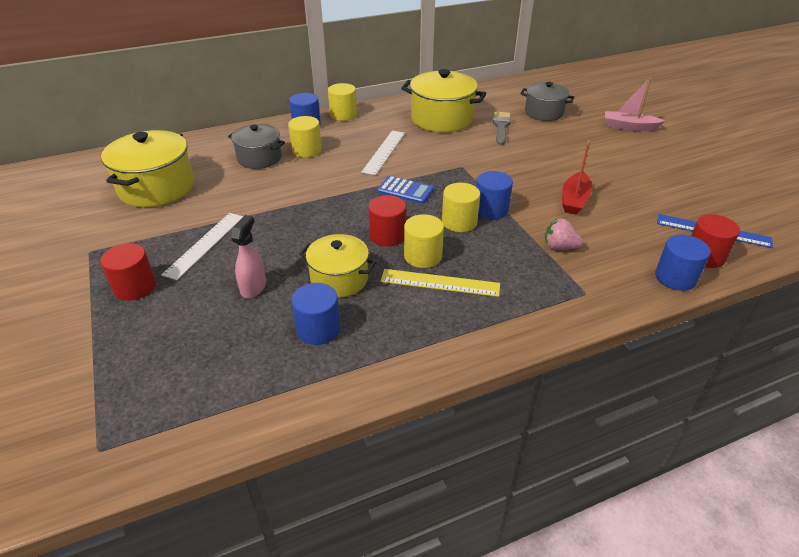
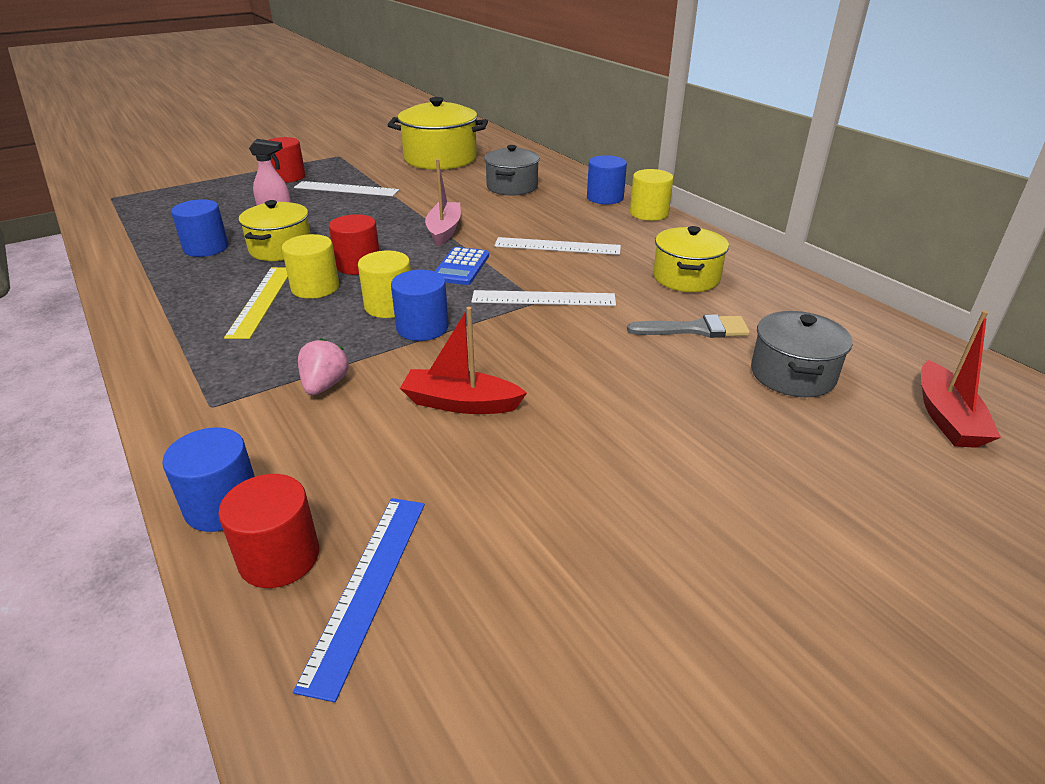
camera: 80 degrees right, 5 degrees down
(306, 150) = (541, 205): yellow cylinder -> none
(441, 119) = (686, 277): yellow pot -> yellow pot, size x0.64
(459, 164) = (543, 298): none -> white ruler
(574, 91) = (946, 417): none -> red boat
(629, 127) = (814, 496): pink boat -> pink boat (444, 231)

